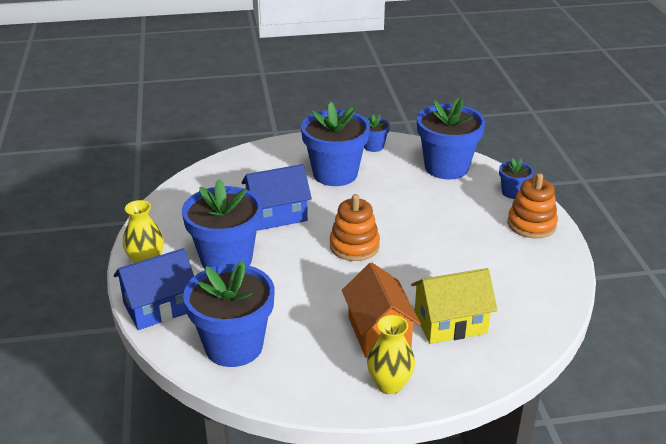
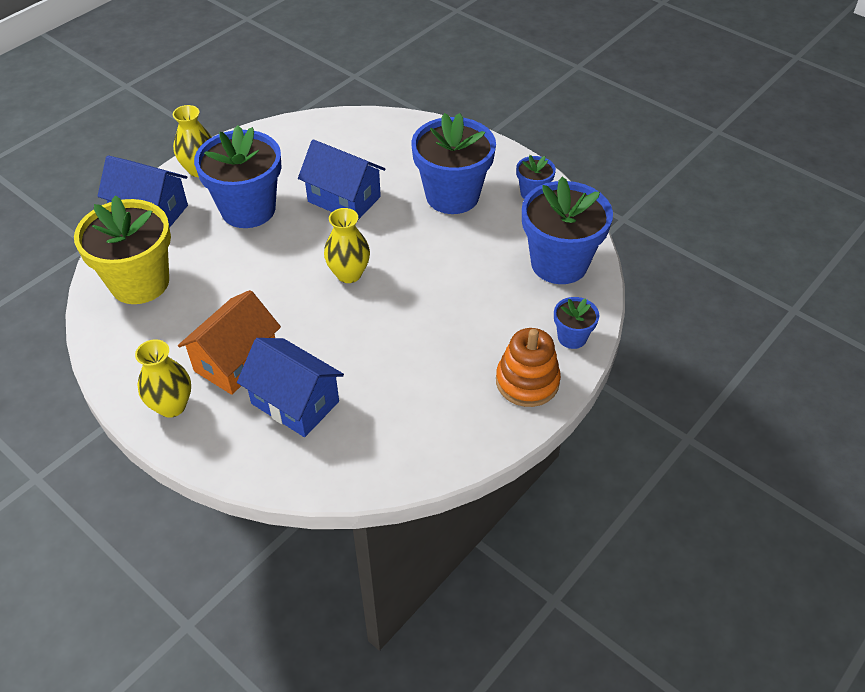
camera: 50 degrees right, 15 degrees up
(234, 346) = (140, 282): blue flower pot -> yellow flower pot
(354, 246) = (349, 274): orange stacking toy -> yellow vase
(450, 323) = (295, 402): yellow house -> blue house

